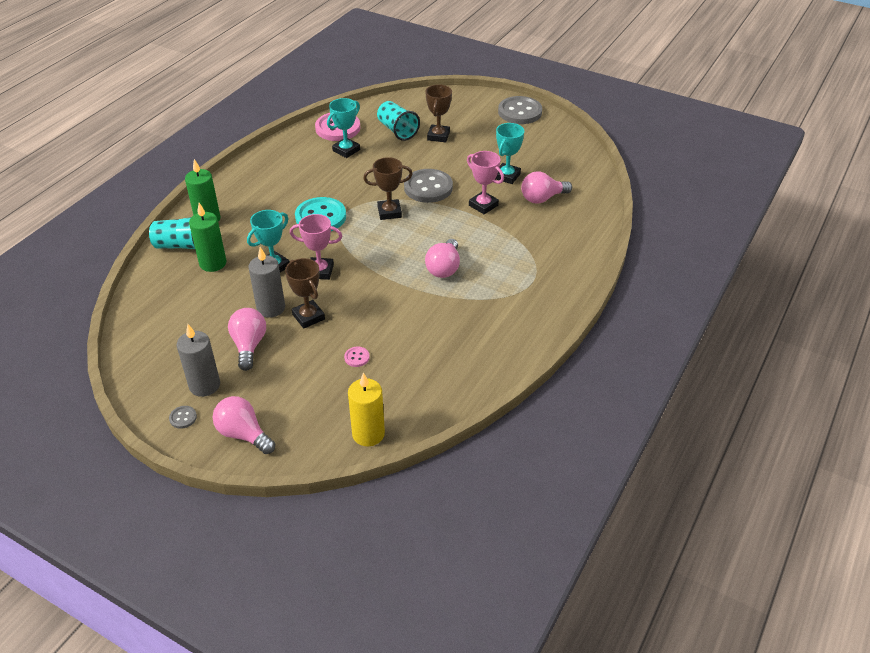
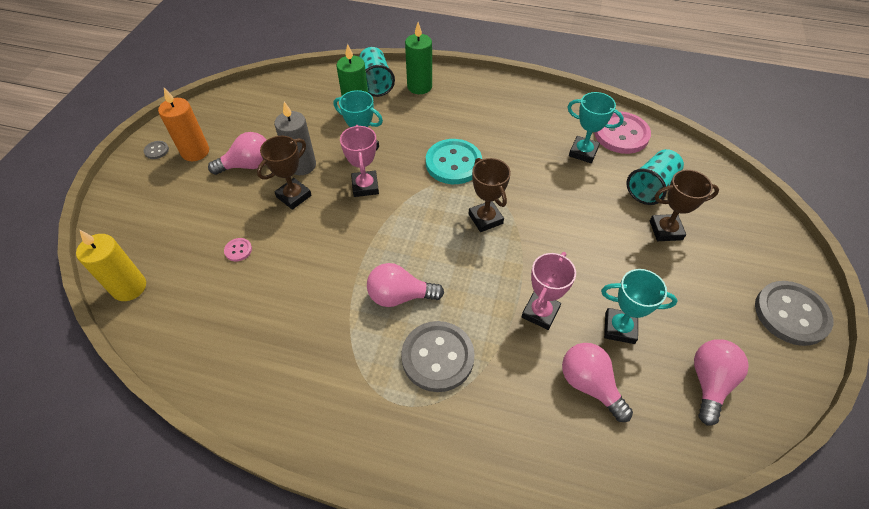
camera: 75 degrees right, 10 degrees up
(204, 385) = (195, 152): grey candle -> orange candle
(243, 434) = (135, 194): pink light bulb -> pink light bulb (709, 382)
(428, 187) = (550, 244): grey button -> grey button (437, 357)

